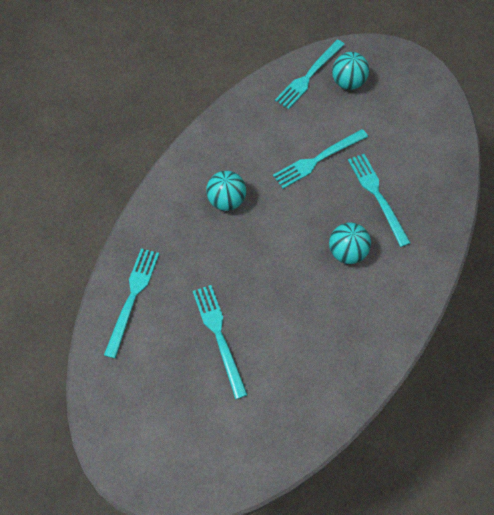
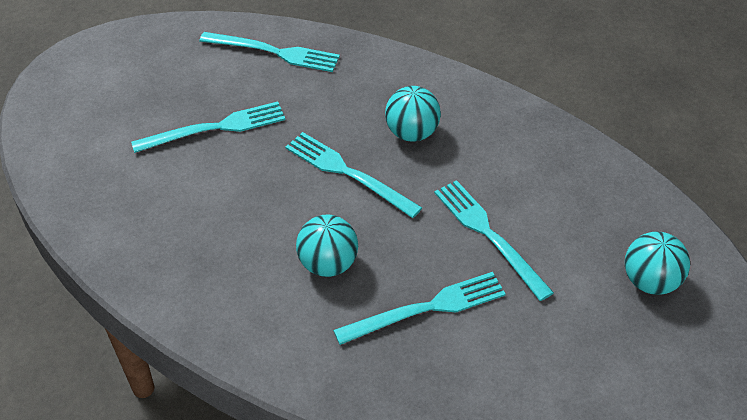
camera: 90 degrees right, 15 degrees down
(309, 76) = (653, 229): turquoise fork -> turquoise fork (348, 173)

